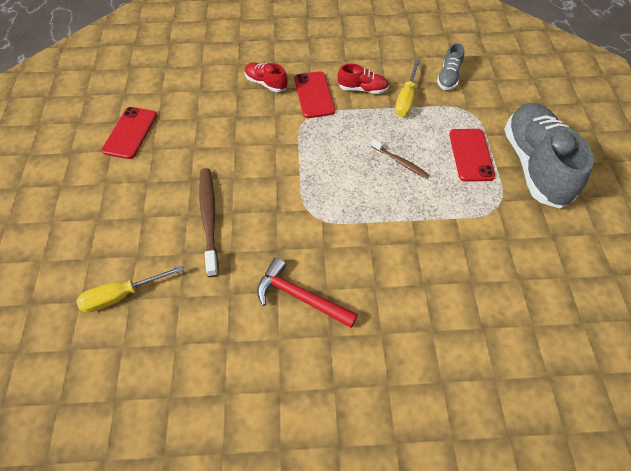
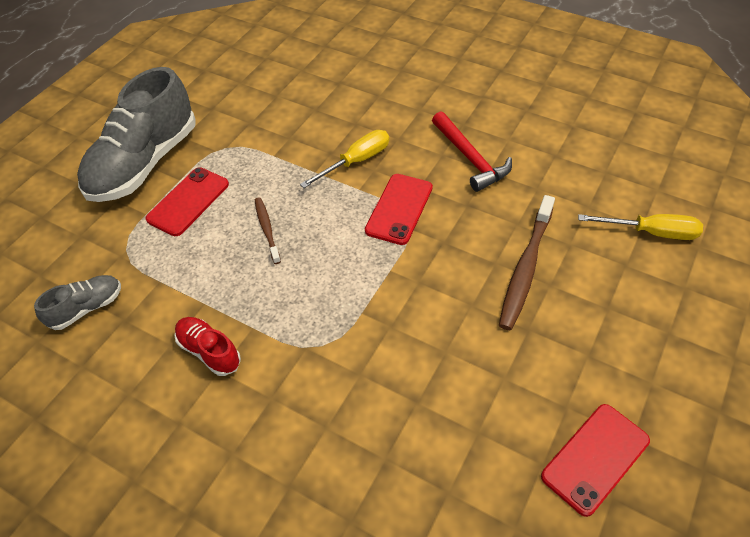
camera: 145 degrees left, 5 degrees down
(266, 83) = (333, 444): red shoe -> none
(314, 95) = (281, 379): red phone -> red phone (399, 209)
(406, 99) = (174, 304): yellow screwdriver -> yellow screwdriver (356, 161)

